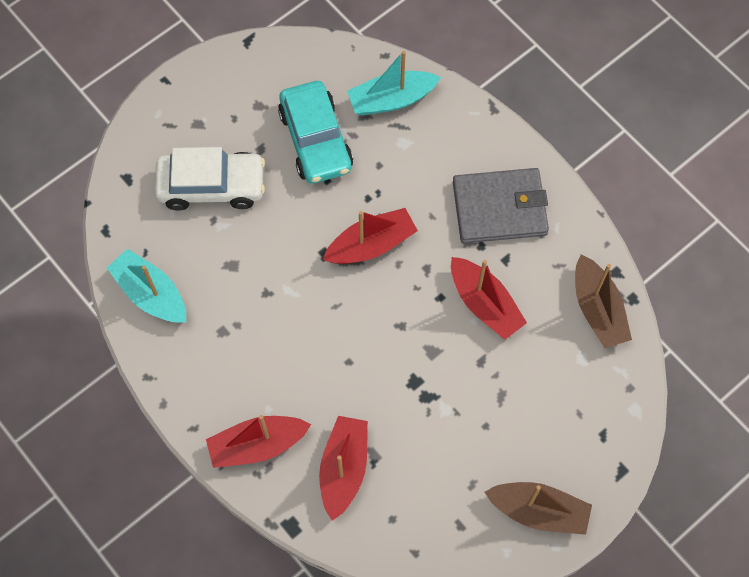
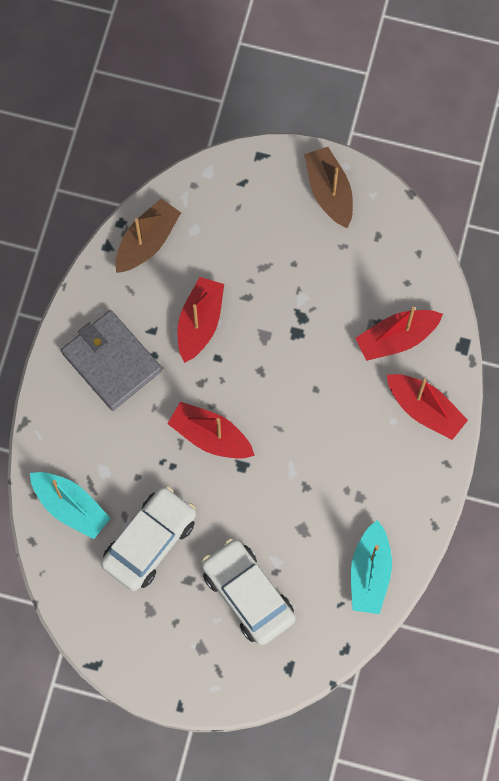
camera: 125 degrees left, 5 degrees up
(316, 140) = (149, 541): turquoise car -> white car

